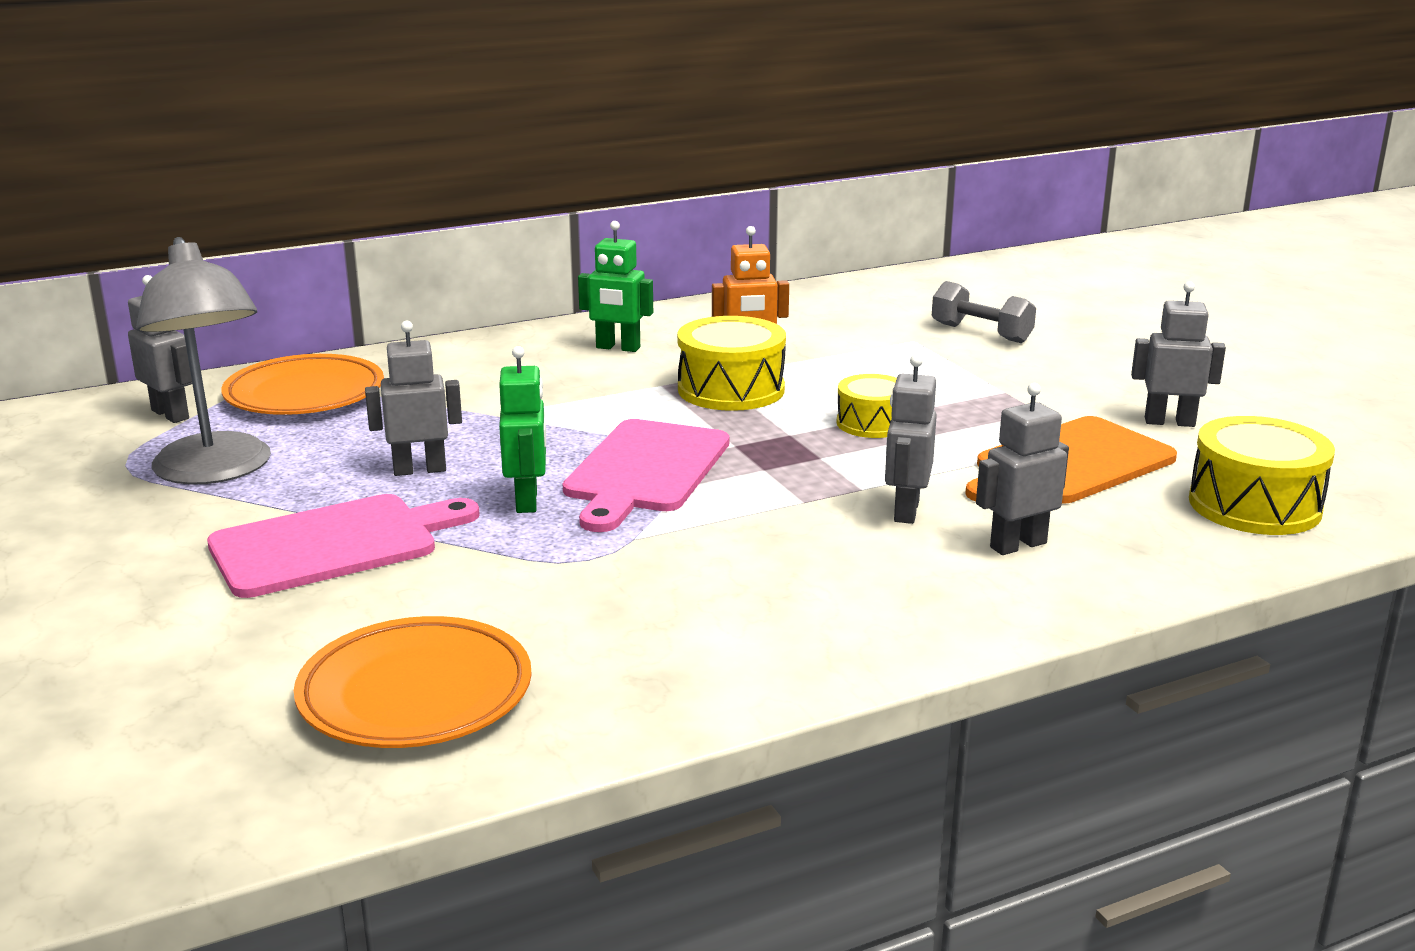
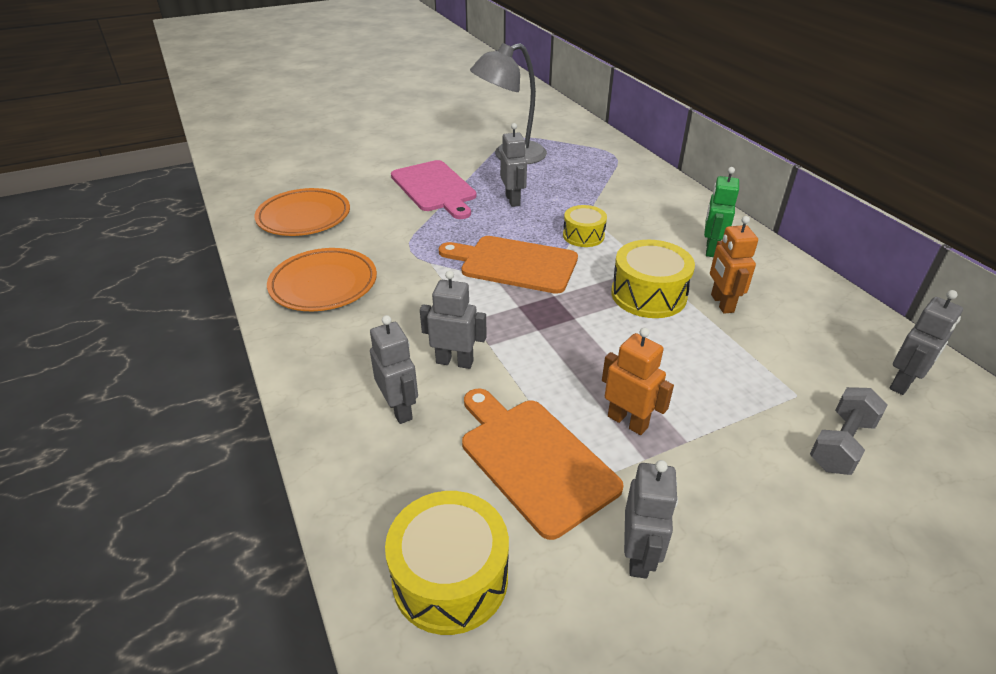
camera: 90 degrees right, 15 degrees up
(171, 414) = (571, 138): grey robot -> grey robot (903, 383)
(305, 394) = (603, 163): orange plate -> orange plate (324, 284)
(527, 501) = (476, 230): green robot -> none
(645, 470) = (514, 264): pink cutting board -> orange cutting board
(872, 423) = (600, 356): yellow drum -> yellow drum (583, 235)
(986, 416) = (627, 422): none -> orange robot

